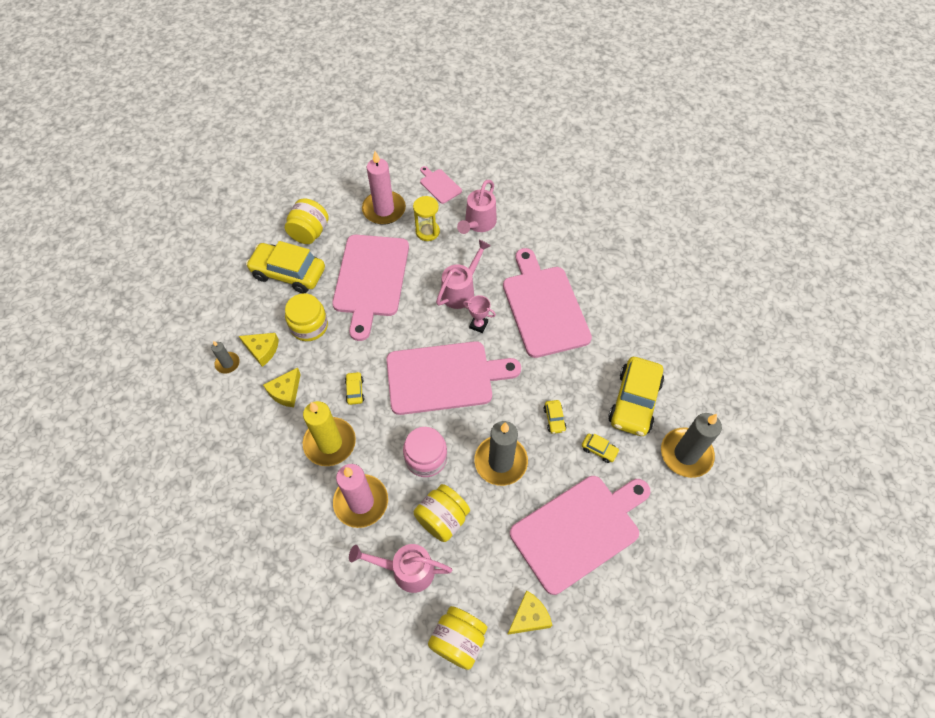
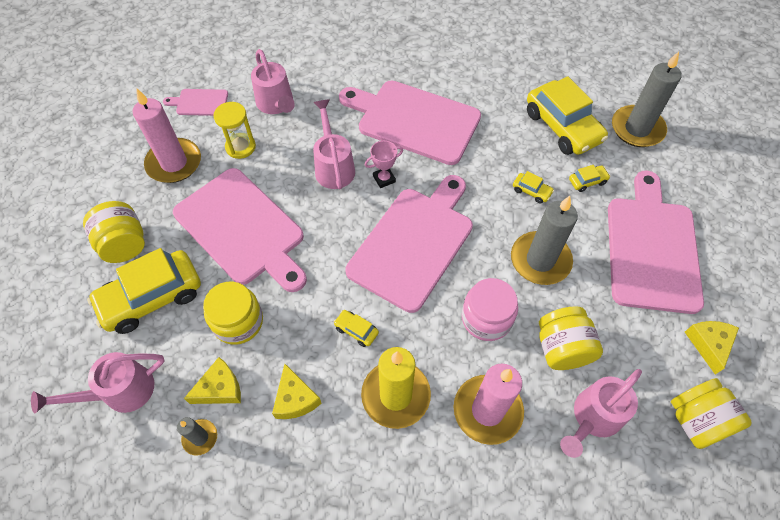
camera: 50 degrees left, 0 degrees up
(224, 306) = (120, 392): none -> pink watering can

